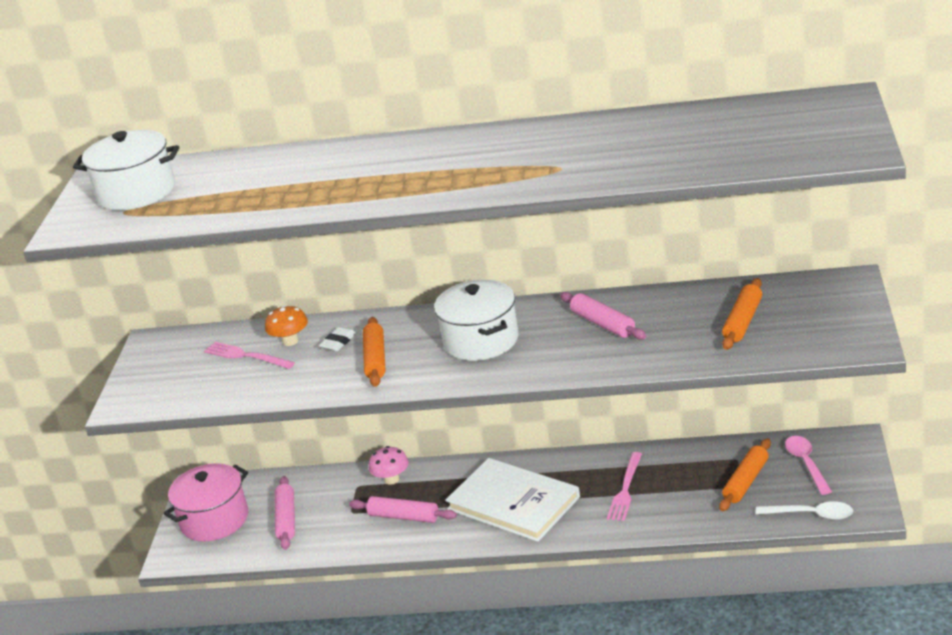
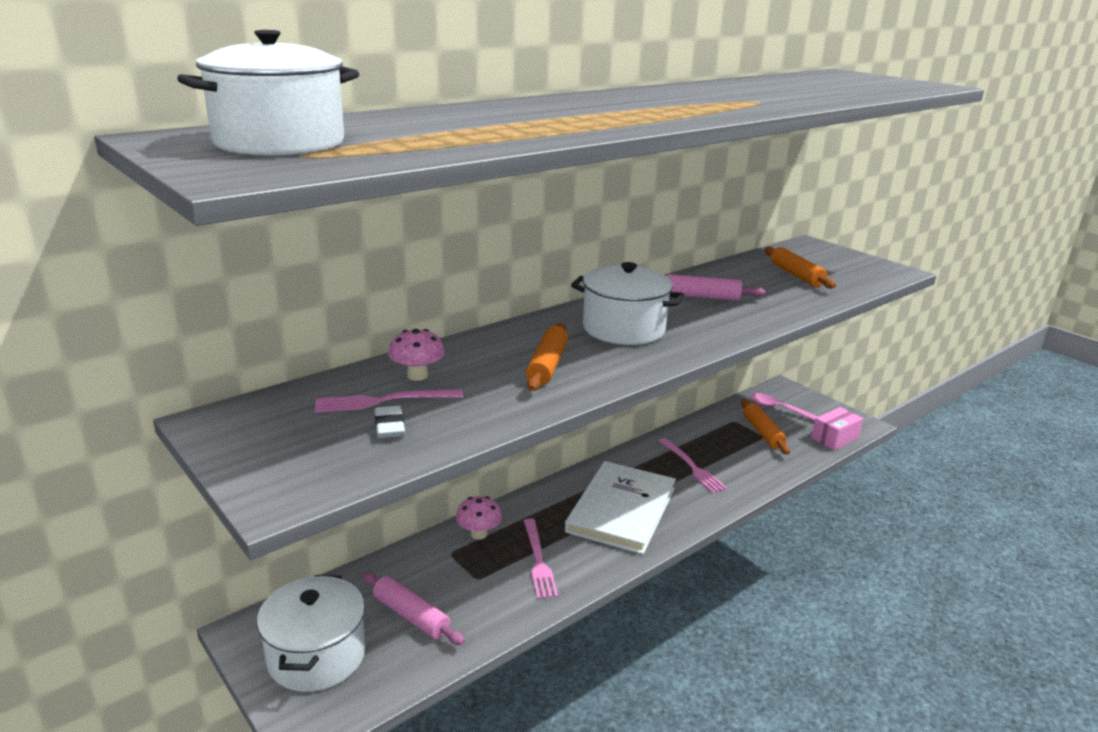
camera: 50 degrees left, 5 degrees down
(214, 520) = (316, 656): pink pot -> white pot
(290, 341) = (417, 375): orange mushroom -> pink mushroom
(338, 342) = (478, 363): white eraser -> white eraser (389, 426)
(375, 359) = (547, 365): orange rolling pin -> orange rolling pin turned 60 degrees clockwise
(404, 516) = (538, 560): pink rolling pin -> pink fork
(513, 503) = (621, 510): white book -> white book turned 60 degrees counterclockwise
(811, 515) = (834, 438): white spoon -> pink box

